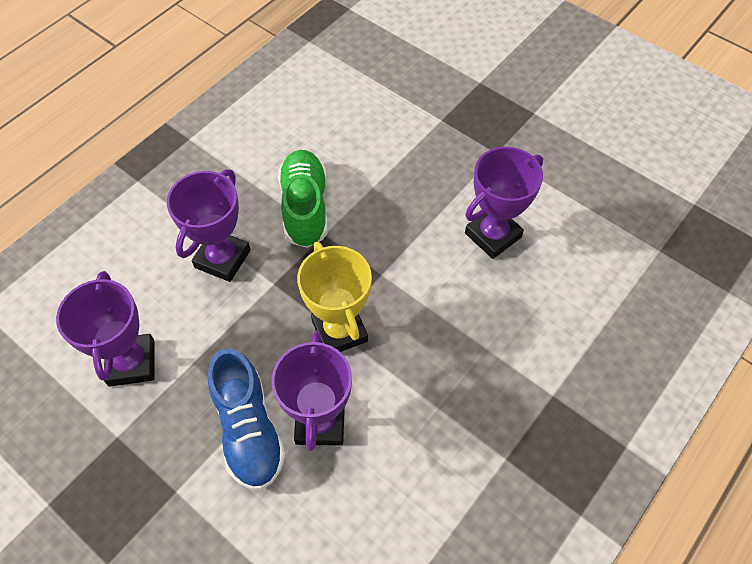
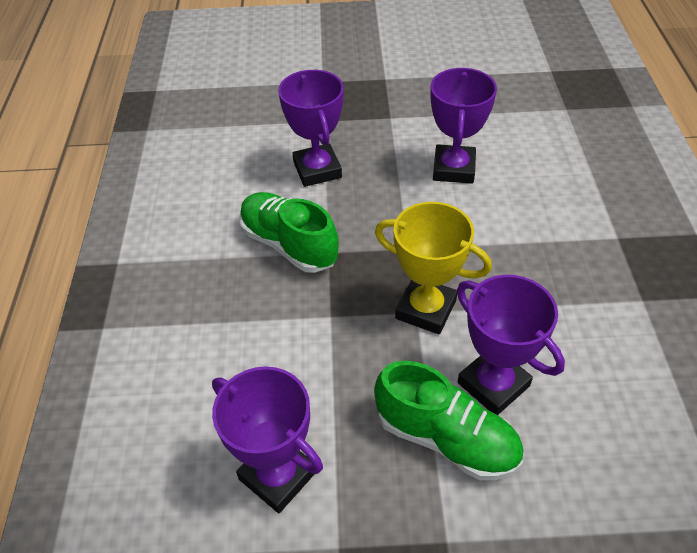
camera: 40 degrees left, 10 degrees down
(222, 259) = (263, 330): purple trophy -> purple trophy (317, 170)
(249, 430) = (446, 438): blue shoe -> green shoe

